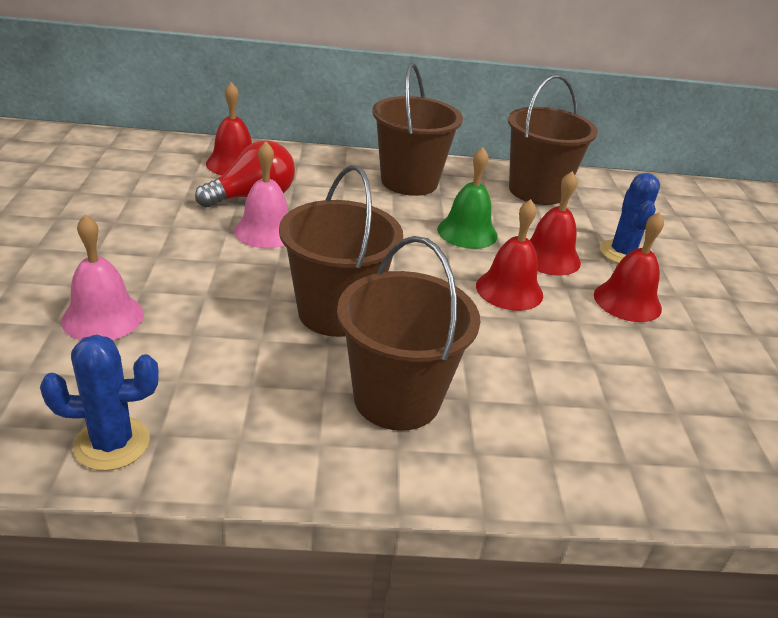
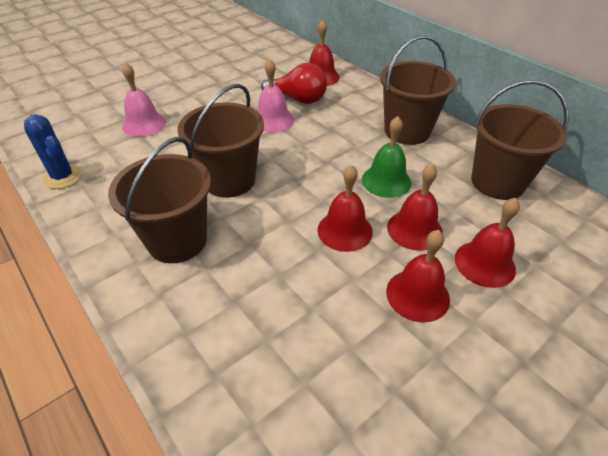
camera: 55 degrees right, 10 degrees up
(622, 253) = (484, 263): blue cactus -> red bell

